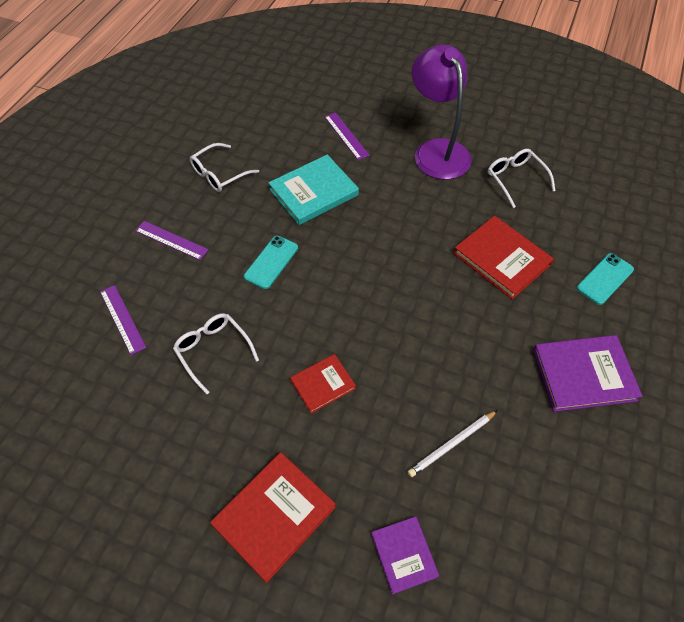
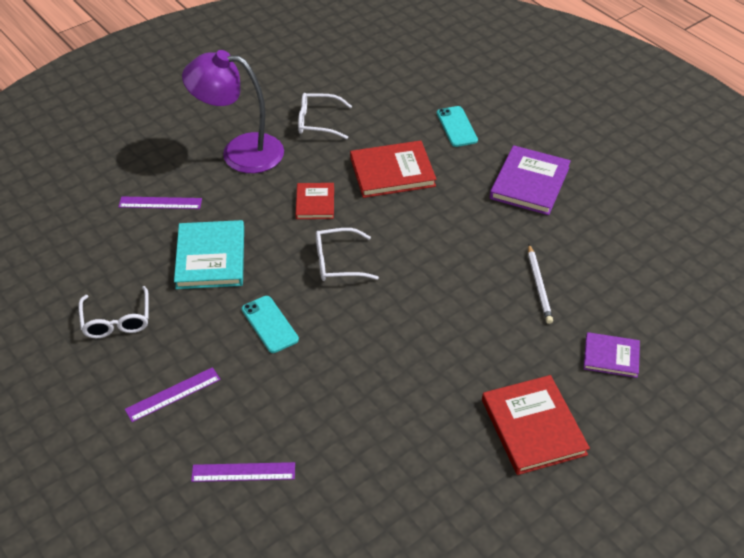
camera: 60 degrees left, 10 degrees down
(213, 350) = (338, 409): white glasses -> white glasses (337, 262)
(323, 384) = (431, 342): red book -> red book (315, 203)

